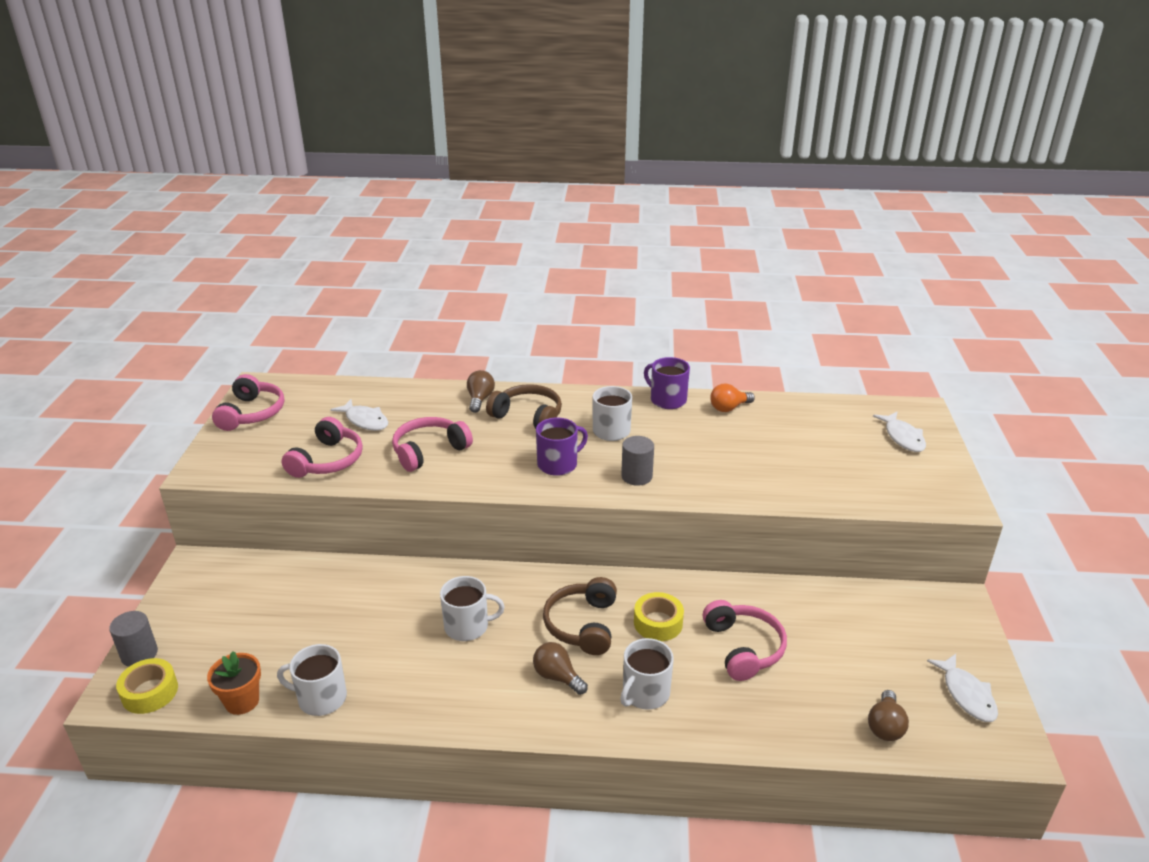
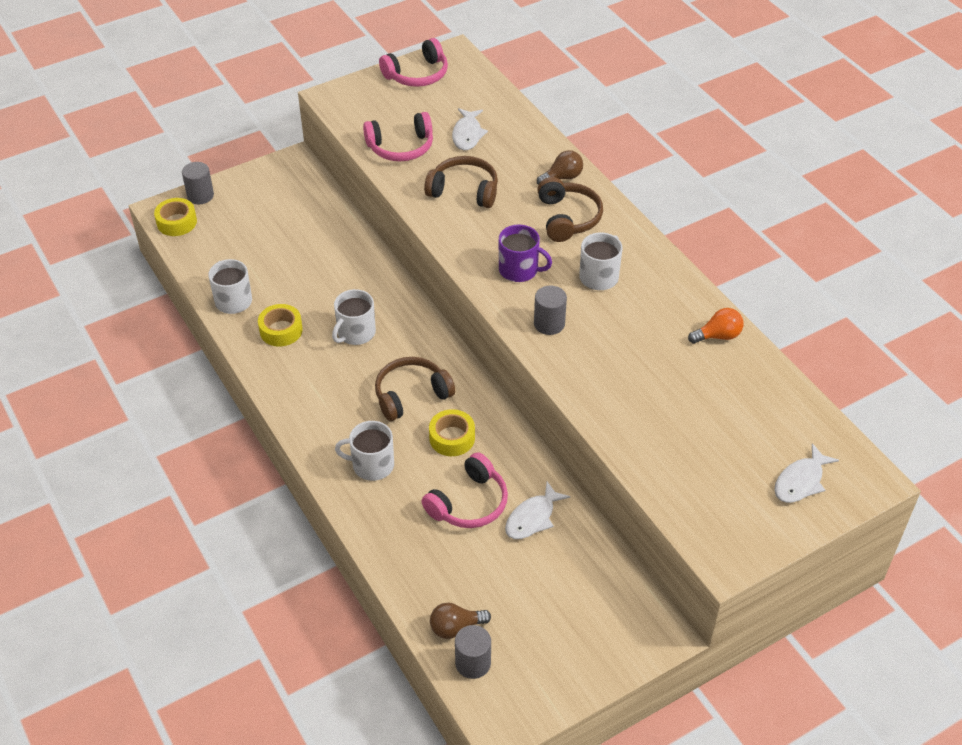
camera: 55 degrees right, 15 degrees up
(242, 701) = (202, 267): orange flower pot -> none
(405, 679) = (281, 330): none -> yellow tape
(429, 451) = (464, 190): pink headphones -> brown headphones
(468, 626) = (355, 333): white mug -> white mug turned 75 degrees clockwise
(557, 677) = (348, 408): brown light bulb -> none
(667, 400) = (687, 289): purple mug -> none
(728, 408) = (718, 336): orange light bulb -> orange light bulb turned 135 degrees clockwise
(933, 734) = (473, 663): none -> grey cylinder
(966, 694) = (538, 673): white fish -> white fish (532, 518)

